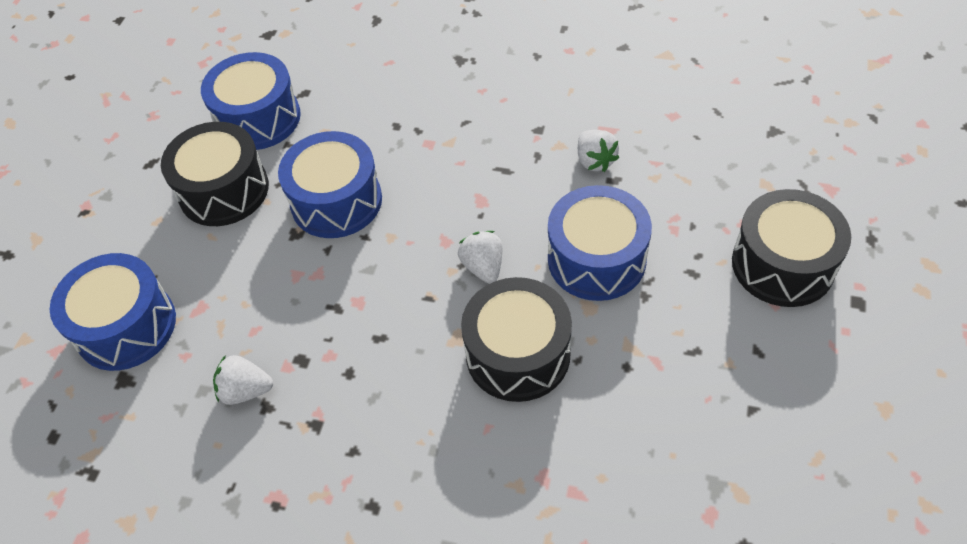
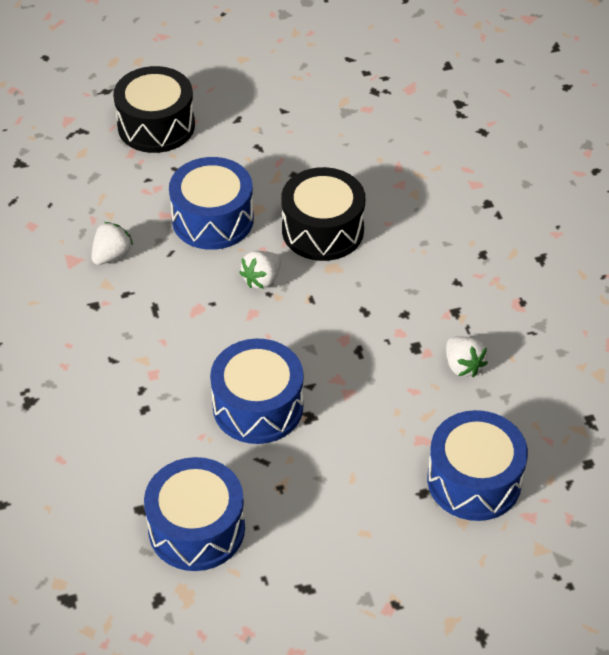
camera: 125 degrees left, 5 degrees down
(224, 190) = (299, 500): black drum -> none

